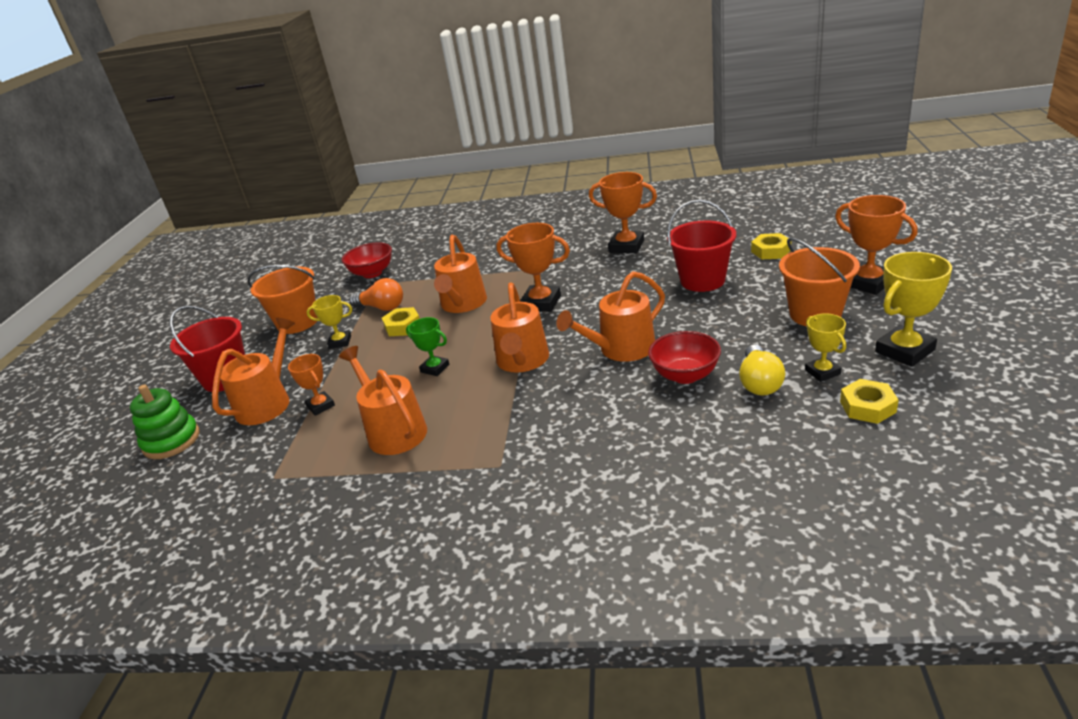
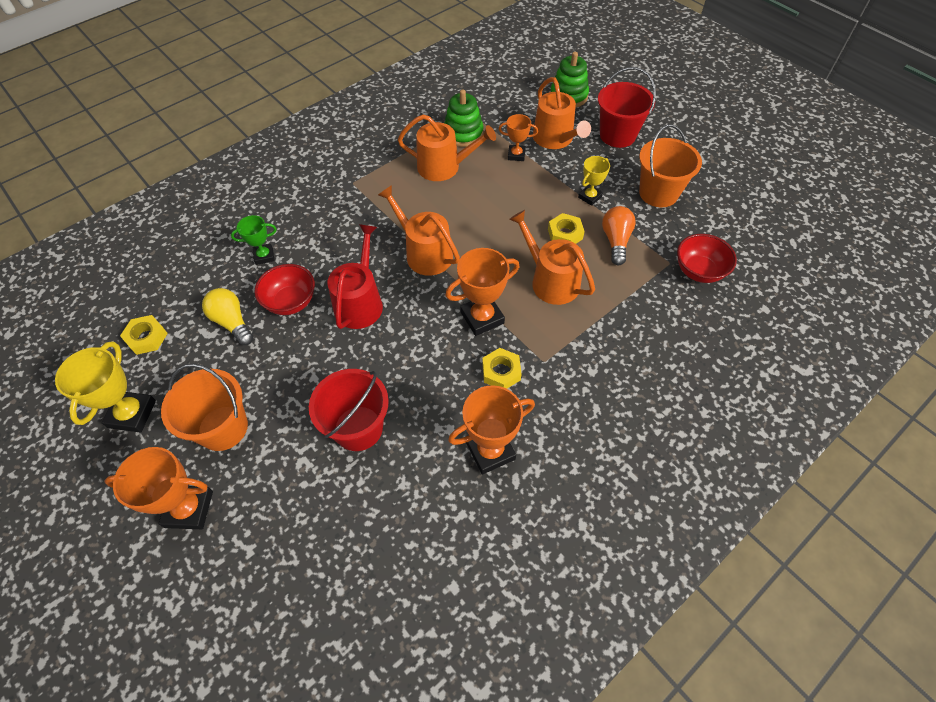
camera: 130 degrees right, 25 degrees up
(319, 458) = (463, 134): none -> green stacking toy
(382, 307) = (615, 241): orange light bulb -> orange light bulb turned 120 degrees clockwise
(435, 368) = (481, 215): green trophy -> green trophy (264, 256)
(621, 349) = (360, 302): orange watering can -> red watering can
(771, 251) = (319, 525): yellow nut -> yellow nut (501, 372)
(822, 372) = (190, 356): yellow trophy -> none

